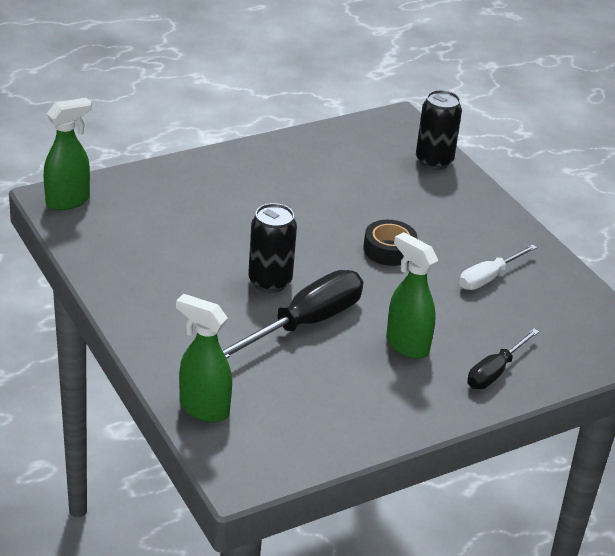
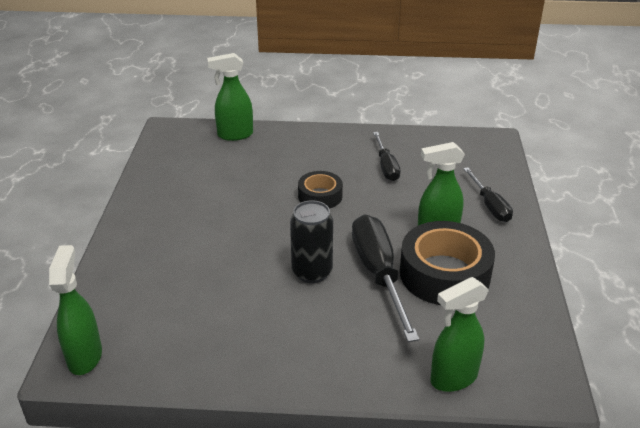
camera: 55 degrees left, 0 degrees up
(345, 367) = (444, 274): none -> black tape
(434, 161) = (234, 135): black can -> green spray bottle
(488, 278) = (386, 166): white screwdriver -> black screwdriver

